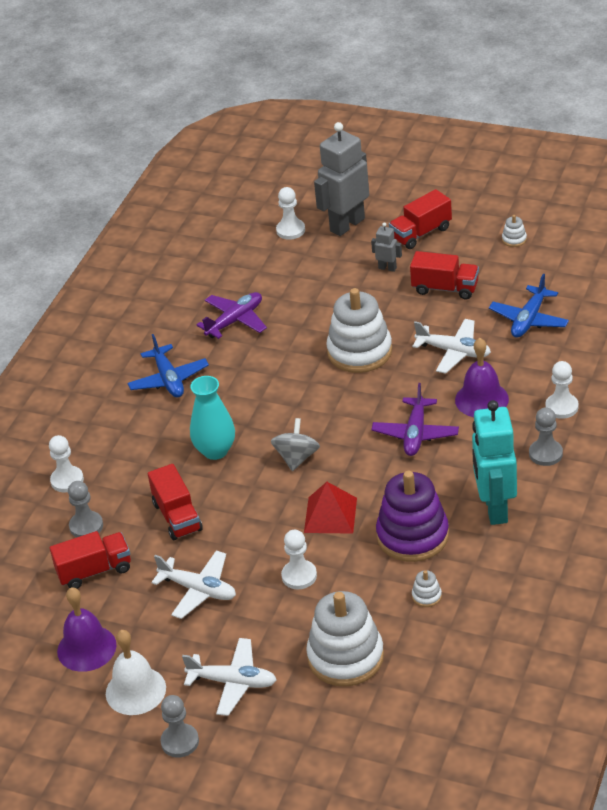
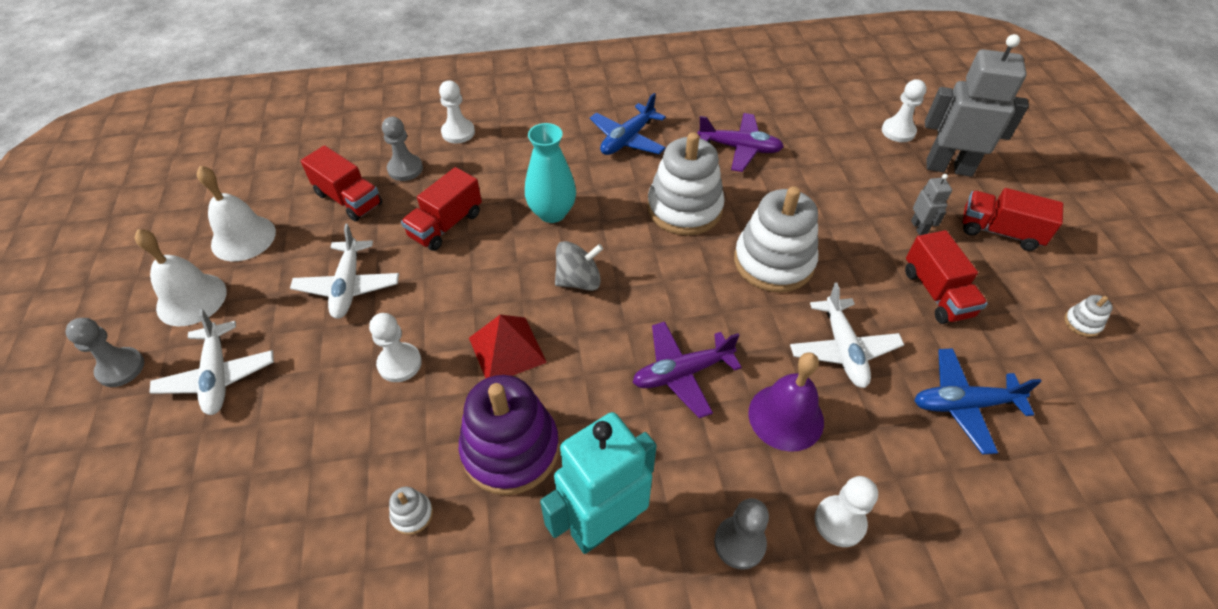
camera: 55 degrees right, 10 degrees up
(86, 648) = (243, 238): purple bell -> white bell
(345, 657) = (281, 470): white stacking toy -> white stacking toy (684, 208)

